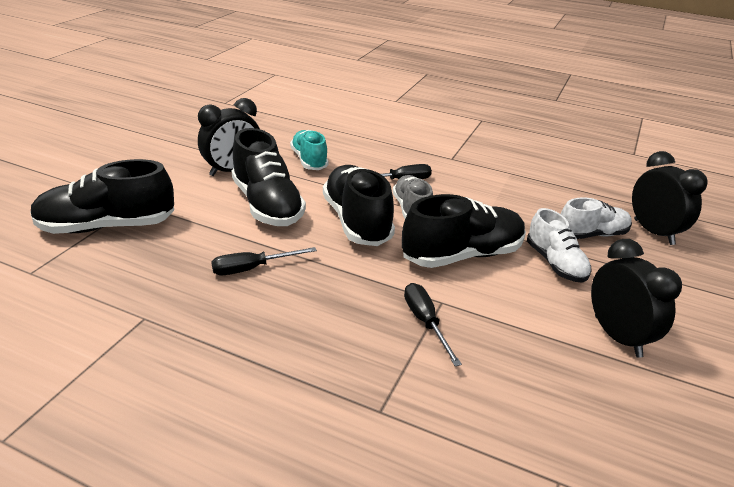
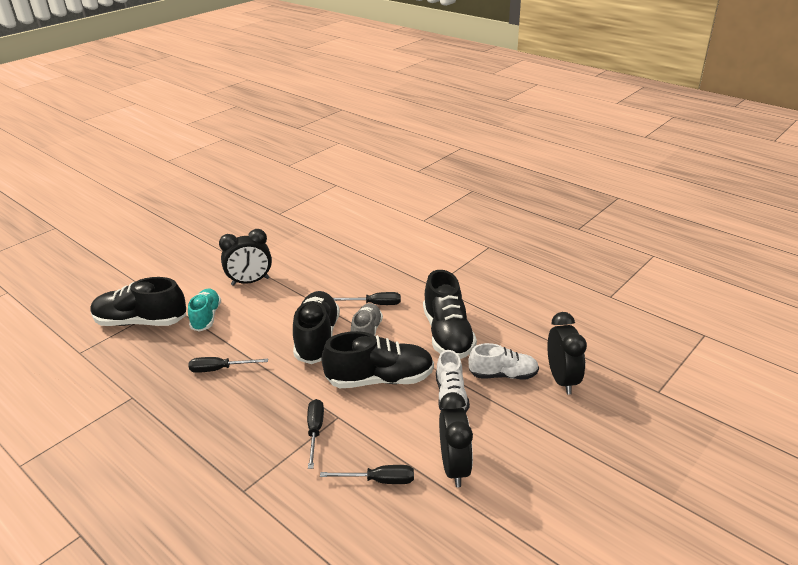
camera: 20 degrees right, 0 degrees up
(267, 205) = (259, 316): black shoe -> black shoe (447, 335)
(309, 160) = (314, 277): turquoise shoe -> turquoise shoe (206, 317)
(544, 366) = (379, 480): none -> black screwdriver

